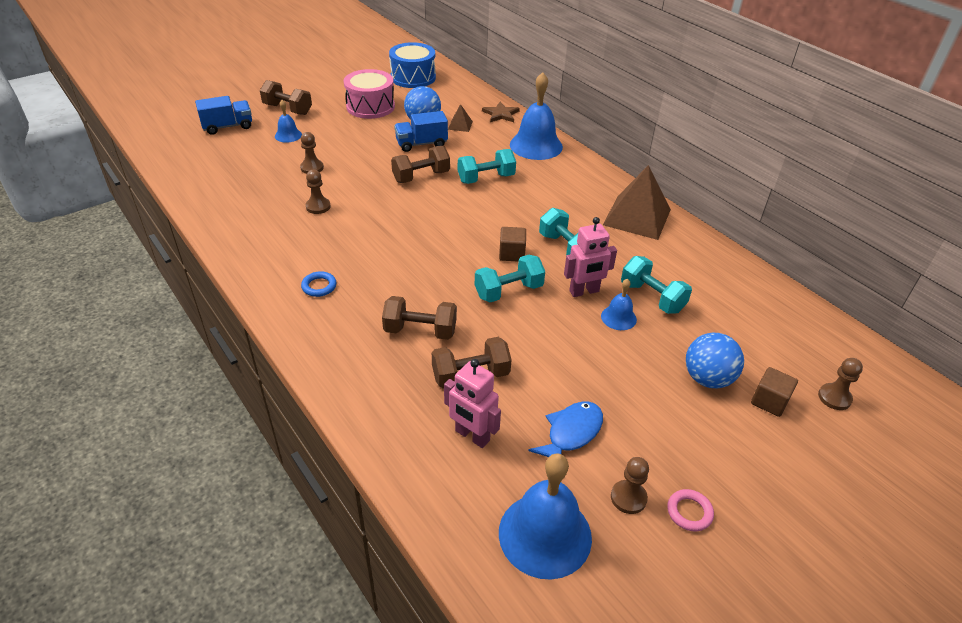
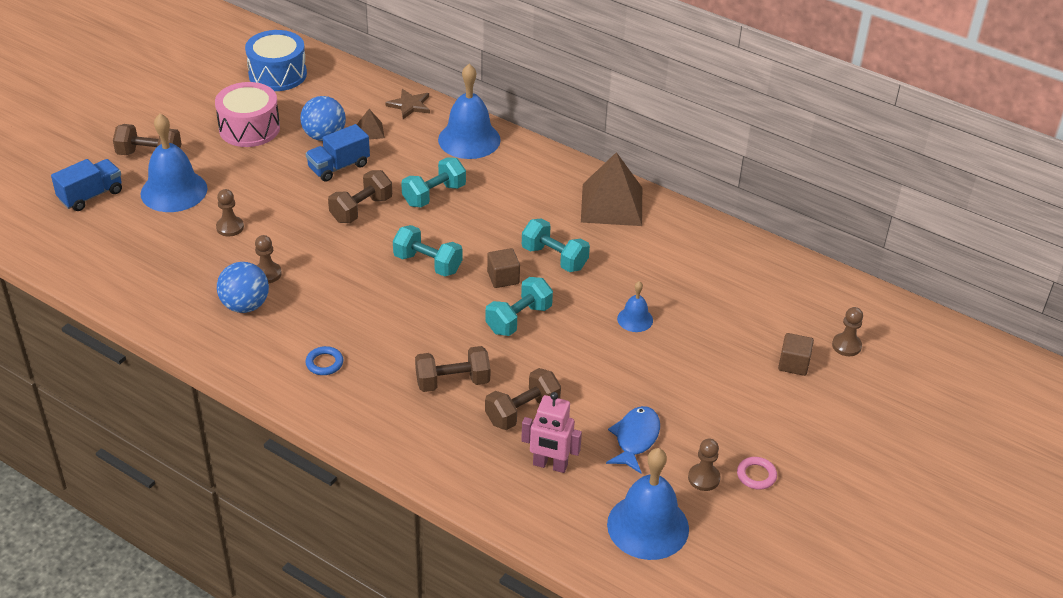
camera: 20 degrees left, 0 degrees up
(288, 135) = (174, 191): blue bell -> blue bell, size x1.99
(584, 291) = (592, 301): pink robot -> none
(652, 297) = (658, 290): turquoise dumbbell -> turquoise dumbbell (427, 264)
(707, 378) = (735, 357): blue ball -> blue ball (245, 305)

